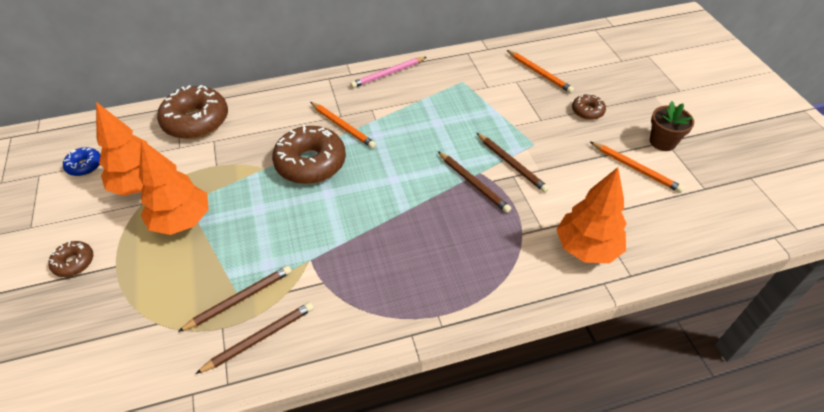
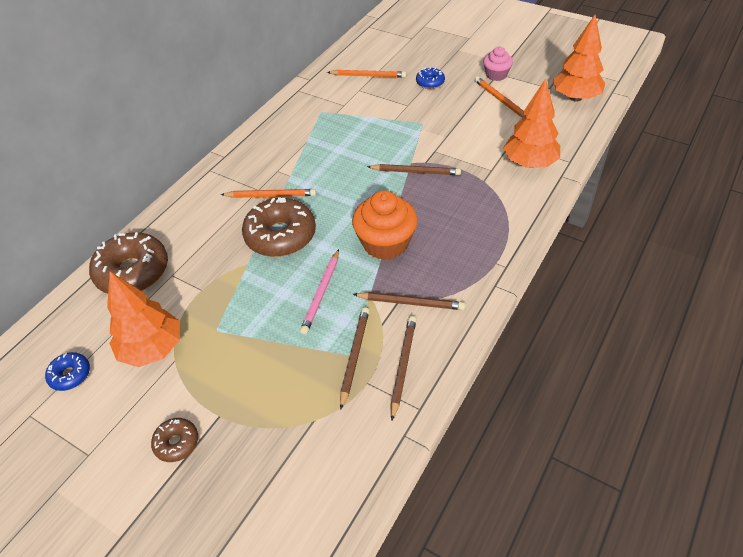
camera: 40 degrees left, 0 degrees up
(182, 221) = (231, 345): orange tree -> orange tree (575, 98)
(373, 227) = (385, 243): none -> orange cupcake
(388, 74) = (256, 139): pink pencil -> pink pencil (321, 293)
(511, 164) = (424, 144): brown pencil -> brown pencil (410, 303)
(587, 111) = (430, 82): brown donut -> blue donut
(635, 168) = (500, 100): orange pencil -> orange pencil turned 120 degrees counterclockwise
(662, 142) = (496, 75): brown flower pot -> pink cupcake

